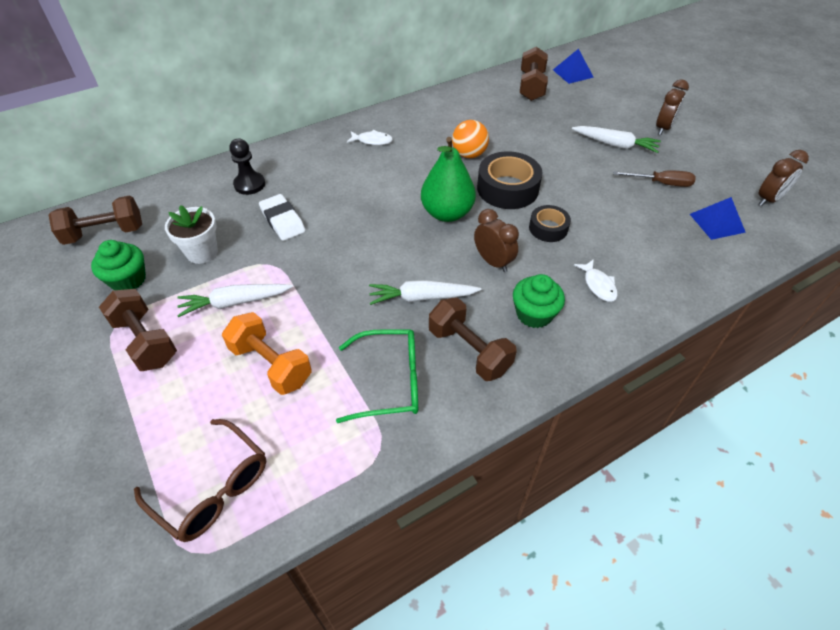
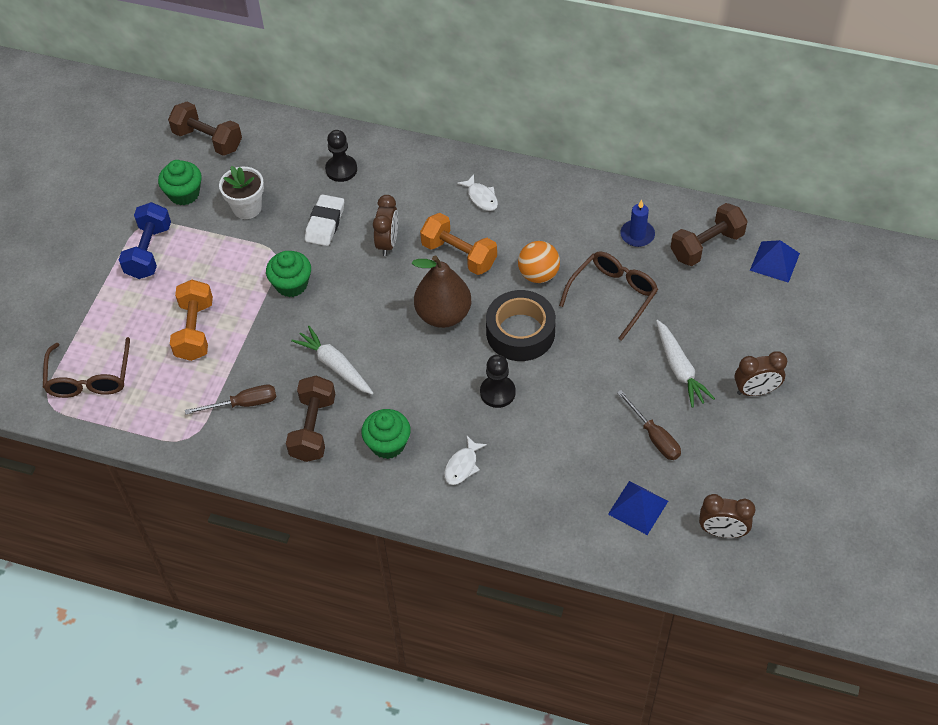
camera: 50 degrees right, 5 degrees up
(145, 341) = (149, 251): brown dumbbell -> blue dumbbell
(235, 302) = (223, 267): white carrot -> none
(311, 273) = (291, 284): none -> green cupcake
(390, 381) = (243, 404): green glasses -> brown screwdriver
(405, 177) = (459, 255): none -> orange dumbbell
(447, 213) = (443, 314): green pear -> brown pear
(490, 103) = (637, 235): none -> blue candle
(493, 262) = (418, 382): brown clock -> brown clock (388, 243)
(525, 136) = (613, 295): none -> brown glasses
(548, 228) = (497, 392): black tape -> black pawn

